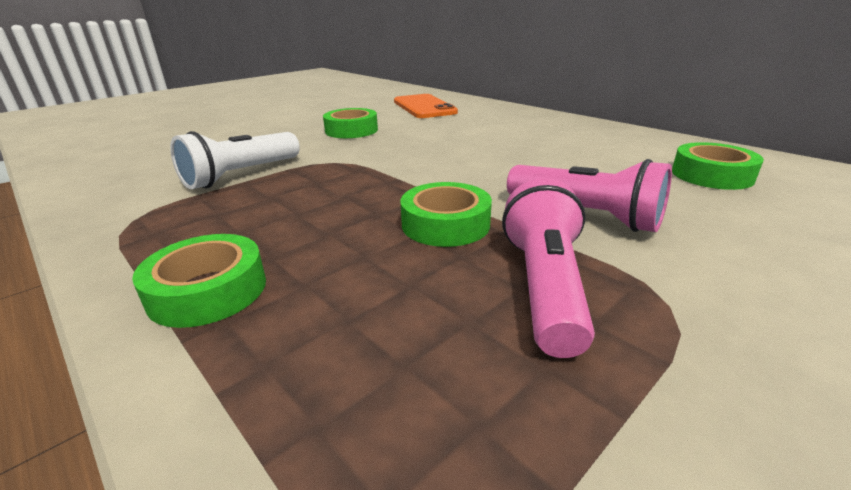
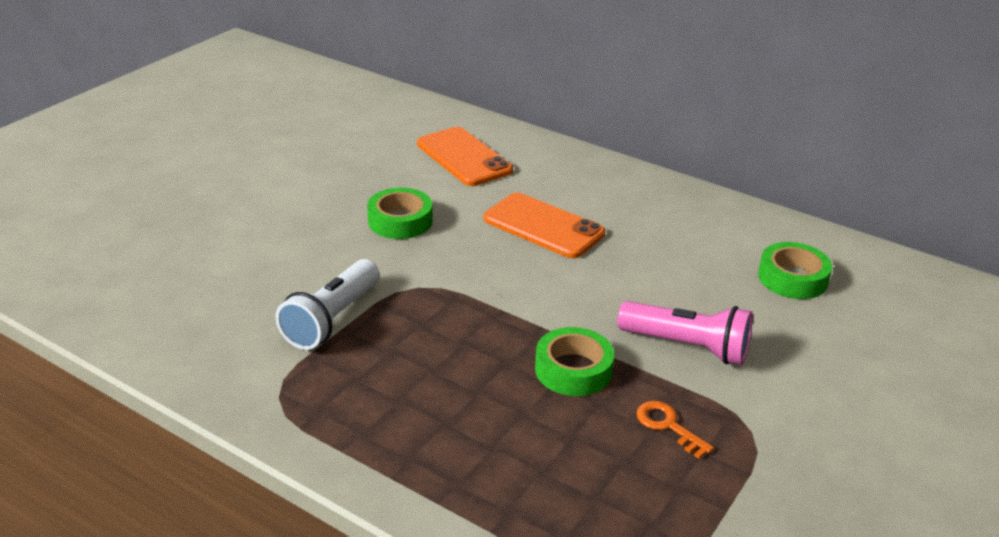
camera: 15 degrees left, 5 degrees up
(208, 290) = (422, 461): green tape -> none
(466, 137) = (543, 226): none -> orange phone
(545, 286) = (668, 426): pink flashlight -> orange key

